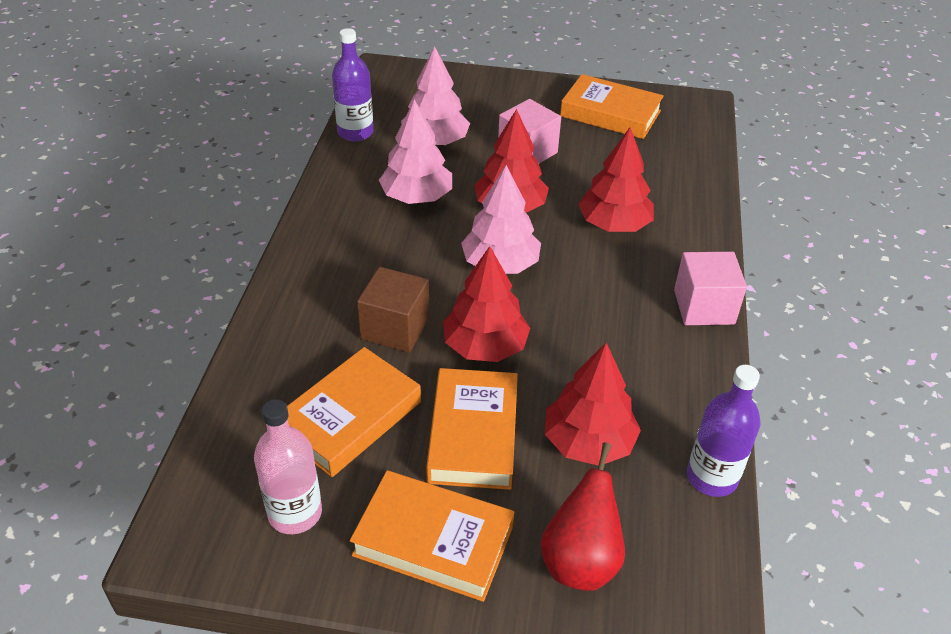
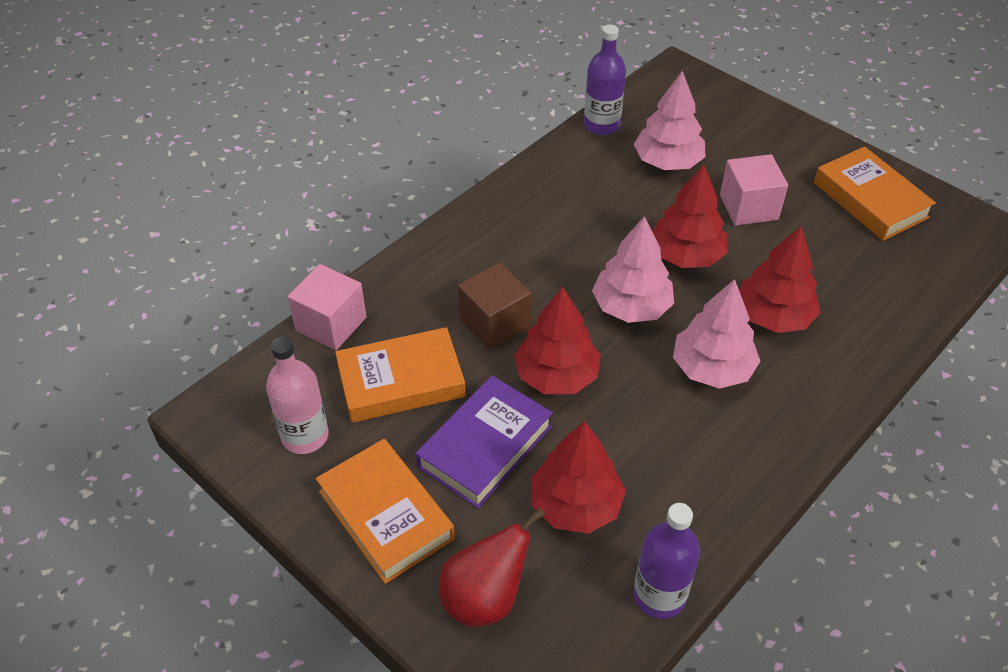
camera: 35 degrees right, 5 degrees up
(416, 197) = (607, 210): pink tree -> pink tree (712, 368)
(473, 434) = (485, 446): orange book -> purple book
(704, 307) = (793, 438): pink cube -> pink cube (331, 324)

